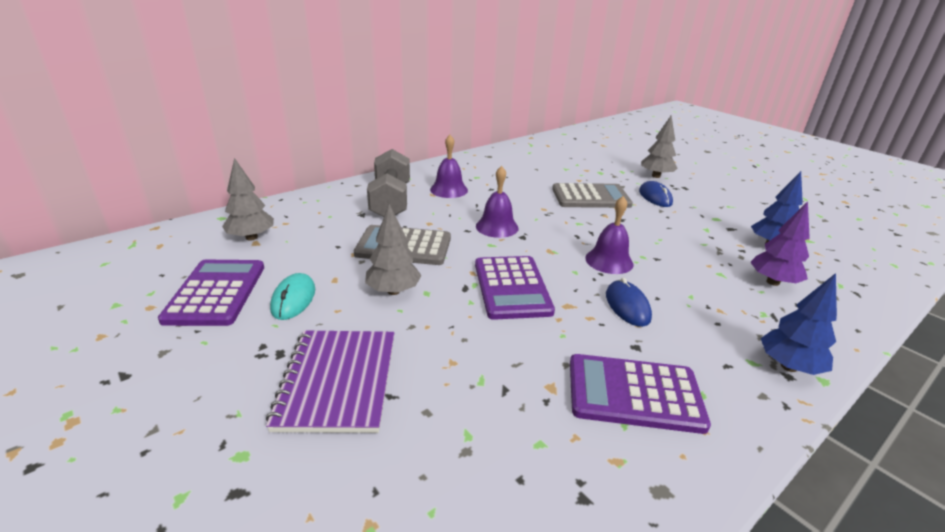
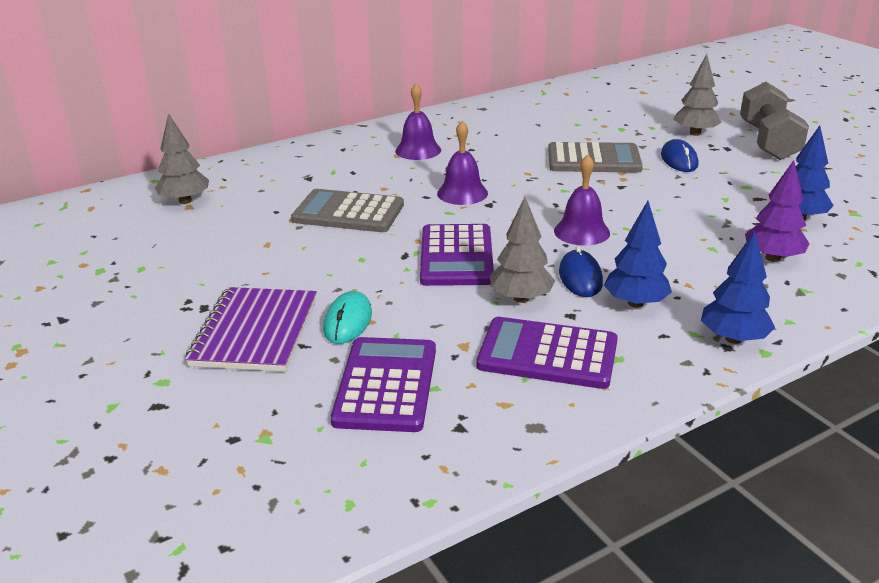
camera: 10 degrees right, 0 degrees up
(216, 293) = (146, 253): purple calculator -> purple calculator (386, 385)
(293, 299) = (222, 261): turquoise mouse -> turquoise mouse (348, 321)
(390, 201) = (345, 163): grey dumbbell -> grey dumbbell (768, 141)
(393, 291) = (326, 256): grey tree -> grey tree (521, 298)
(686, 331) = (635, 303): none -> blue tree

